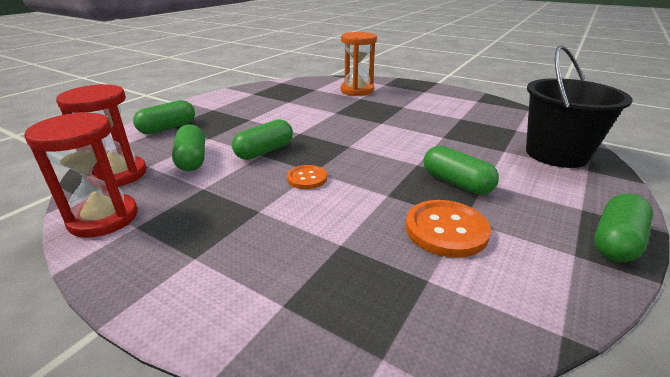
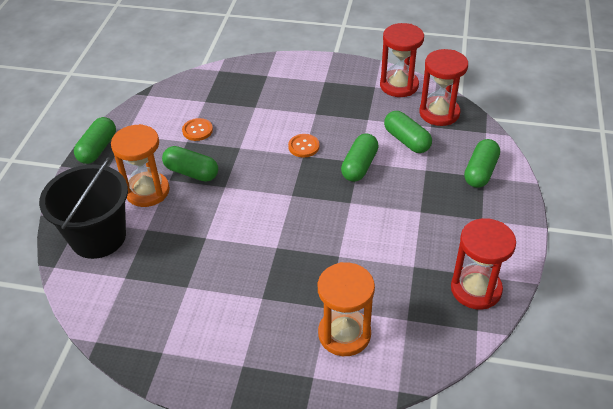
camera: 160 degrees right, 15 degrees up
(262, 90) = (476, 289): none -> red hourglass
(446, 230) = (197, 130): orange button -> orange button, size x0.61
(512, 177) = (147, 191): none -> orange hourglass

